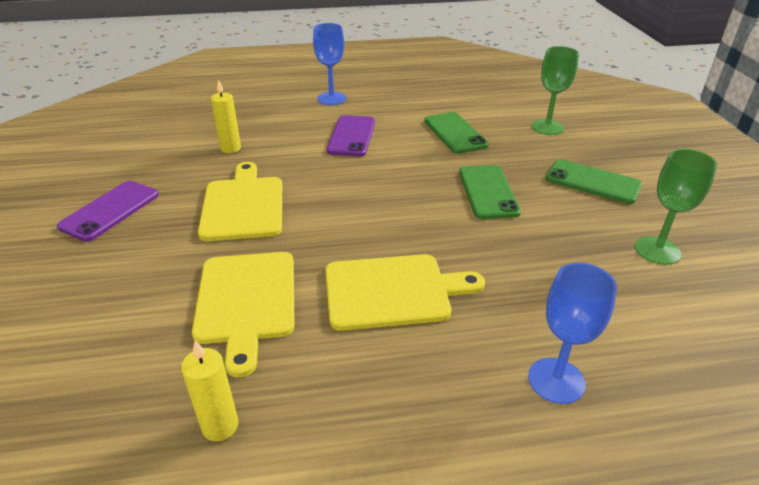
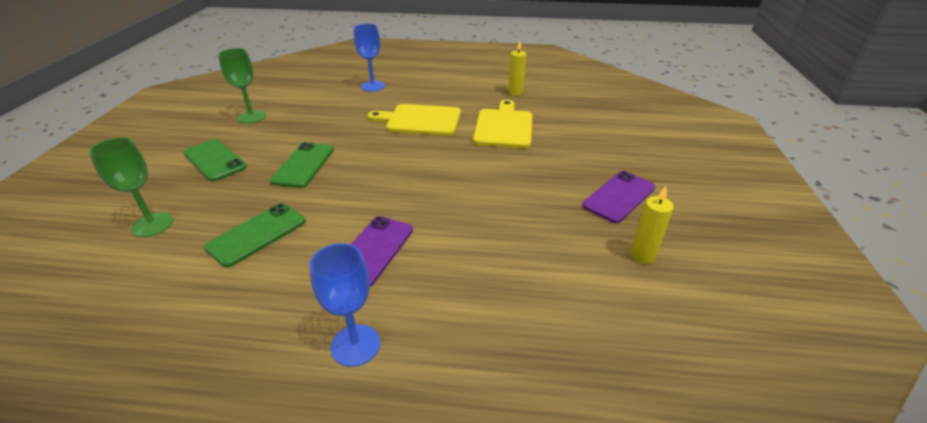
camera: 165 degrees left, 0 degrees up
(230, 148) = (518, 256): yellow candle -> yellow candle (643, 255)
(243, 205) = (504, 184): yellow cutting board -> none
(455, 133) = (257, 234): green phone -> green phone turned 45 degrees clockwise

